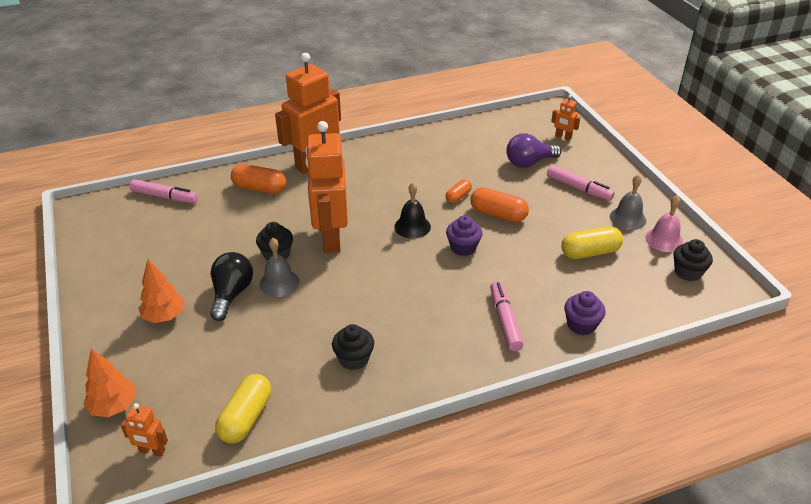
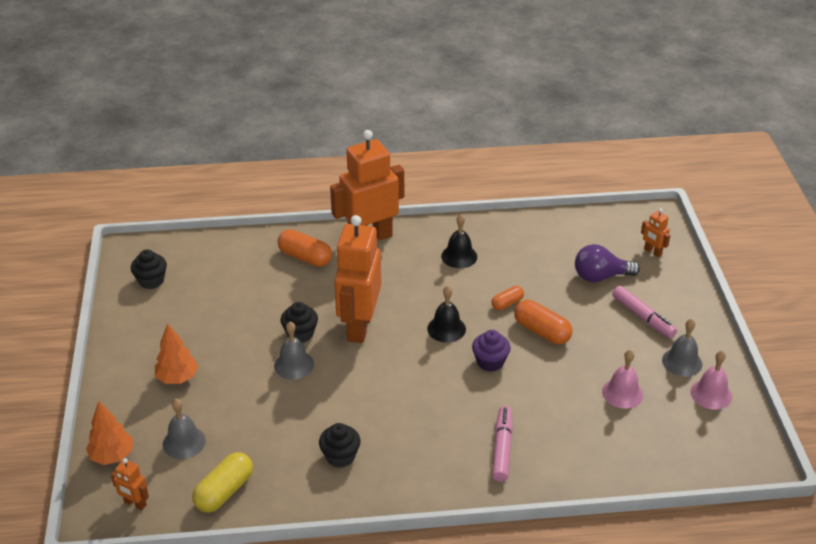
camera: 15 degrees right, 0 degrees up
(165, 197) = (210, 251): pink marker -> none
(188, 377) = (184, 442): none -> grey bell
(231, 294) = (245, 368): black light bulb -> none
(400, 166) = (459, 256): none -> black bell
(581, 325) = (578, 469): purple cupcake -> none
(590, 252) = (622, 393): yellow capsule -> pink bell
(688, 272) = (719, 435): black cupcake -> black cupcake (151, 281)

